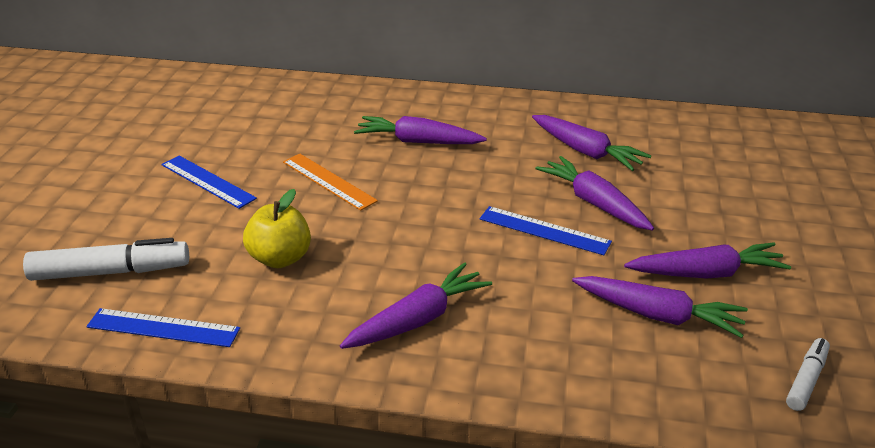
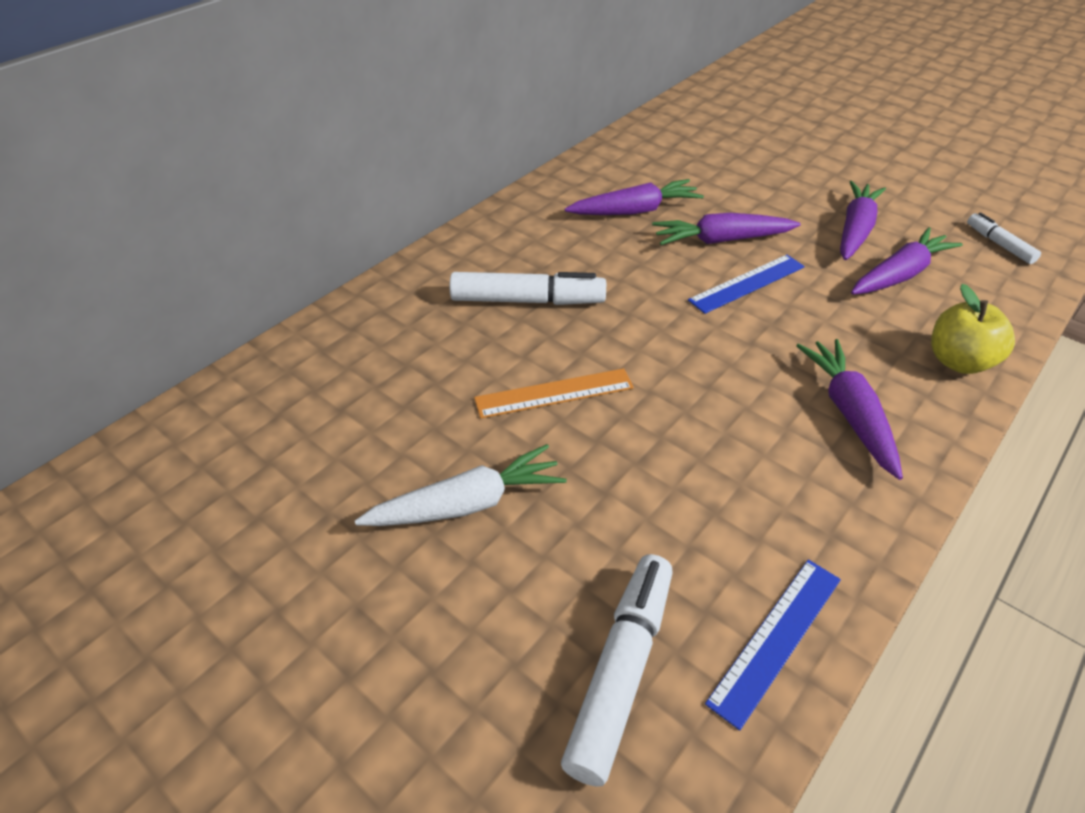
camera: 60 degrees left, 10 degrees up
(207, 181) = (467, 503): blue ruler -> white carrot
(280, 258) = (688, 483): yellow apple -> yellow apple (958, 361)
(418, 142) = (527, 300): purple carrot -> white marker

